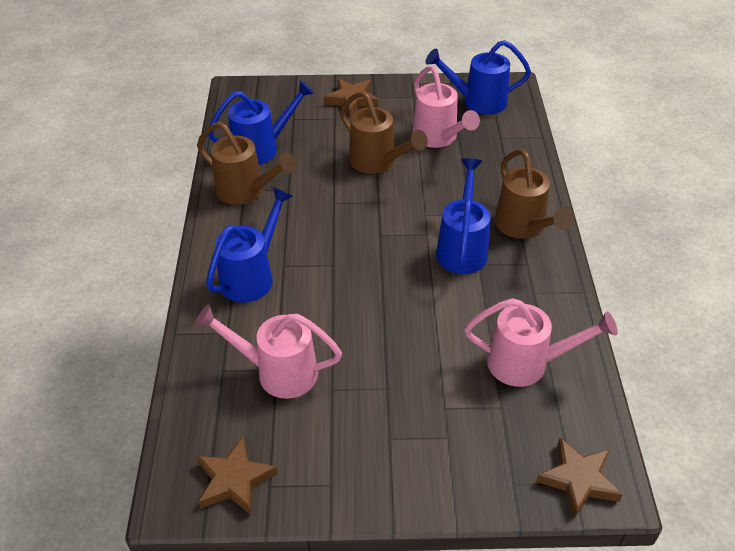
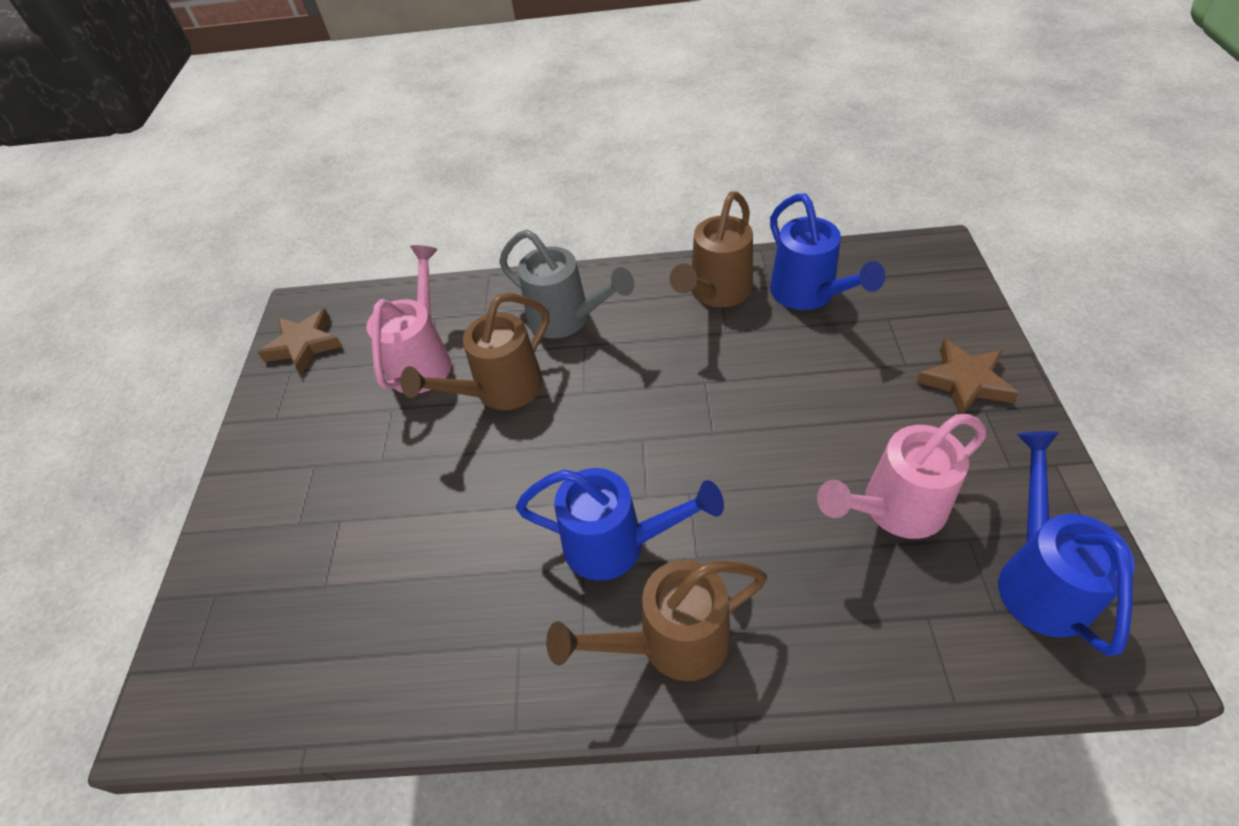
camera: 95 degrees right, 5 degrees up
(251, 276) = (566, 319): blue watering can -> grey watering can
(377, 162) = (806, 425): brown watering can -> brown watering can (500, 390)
(526, 363) = (384, 624): pink watering can -> none
(578, 480) = (190, 676): brown star -> none

